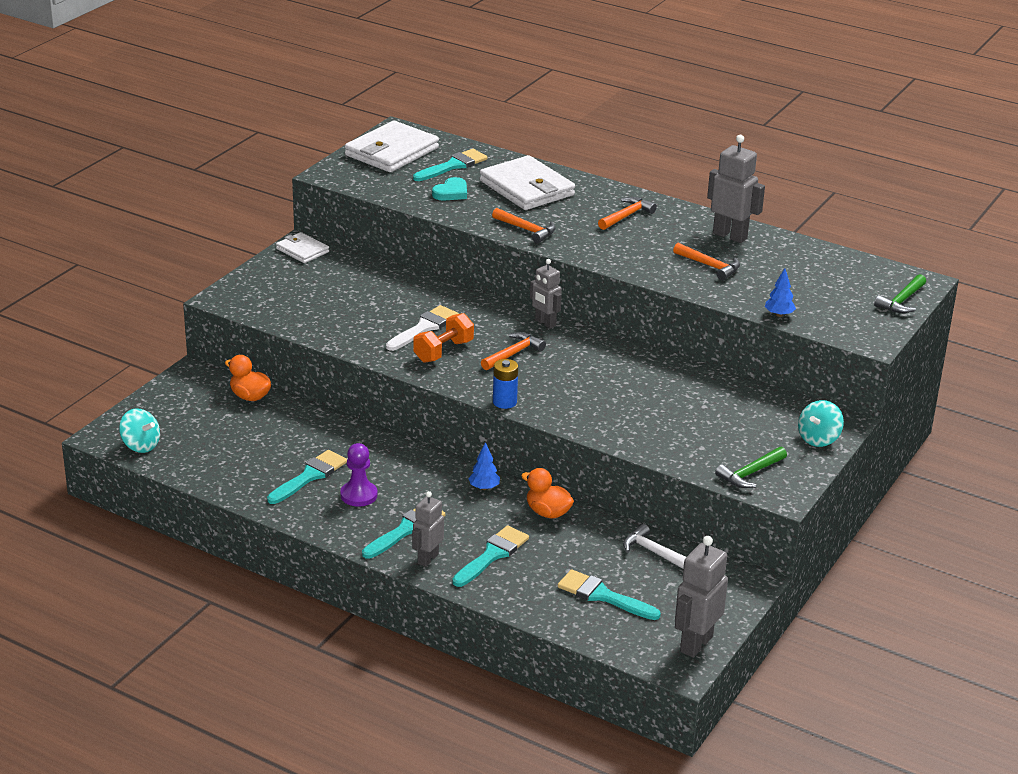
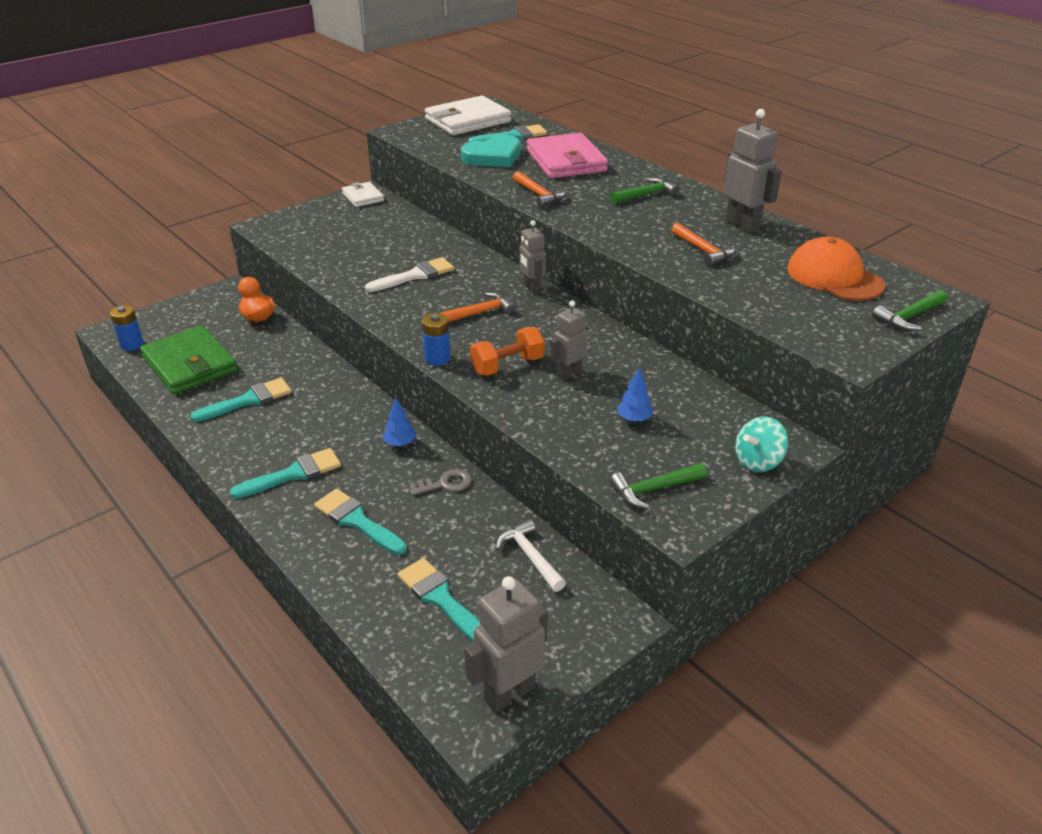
camera: 20 degrees right, 5 degrees up
(140, 445) = (132, 345): turquoise spinning top -> blue battery
(220, 454) = (189, 364): none -> green wallet
(359, 495) = (277, 428): purple pawn -> none
(427, 559) = (290, 511): grey robot -> grey robot (568, 373)
(443, 351) = (416, 300): orange dumbbell -> orange dumbbell (507, 365)
(451, 192) = (493, 156): turquoise heart -> turquoise heart, size x1.64
(492, 555) = (357, 521): turquoise brush -> turquoise brush turned 105 degrees counterclockwise
(526, 188) = (566, 161): white wallet -> pink wallet
(547, 512) = (445, 484): orange duck -> grey key
(626, 216) = (646, 195): orange hammer -> green hammer
(779, 315) = (753, 310): blue tree -> blue tree (634, 419)
(829, 274) = (834, 277): none -> orange cap

